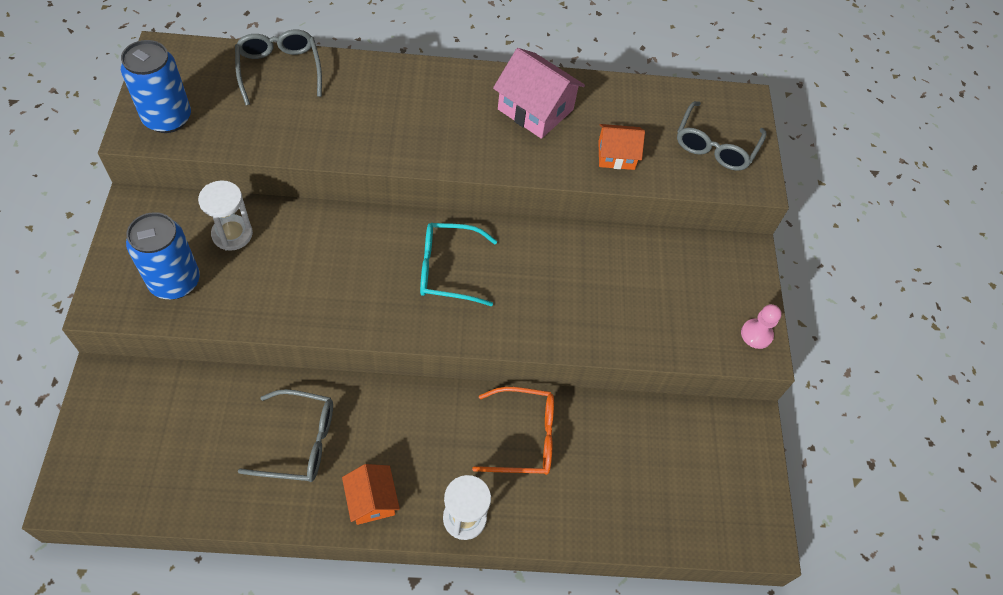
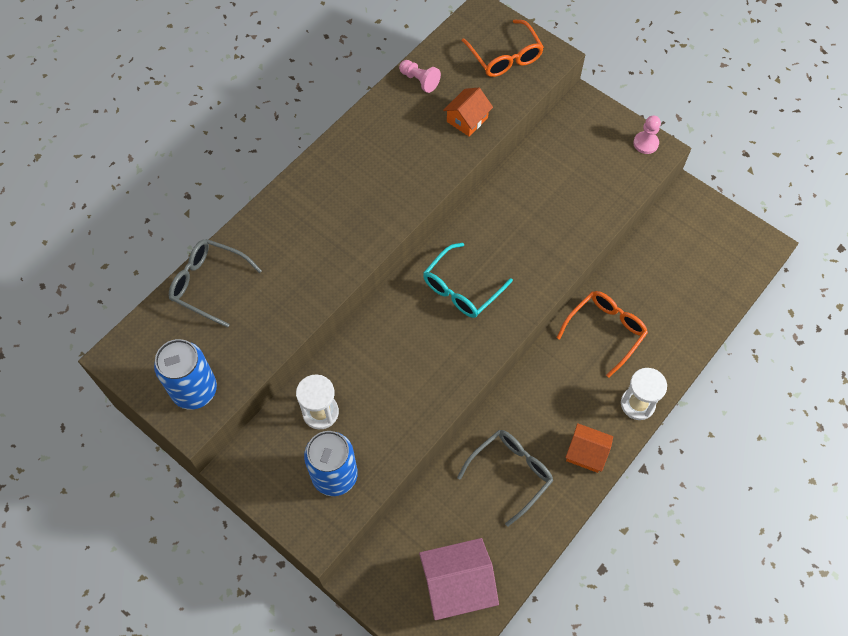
camera: 45 degrees left, 5 degrees up
(535, 109) = (387, 140): pink house -> pink house (457, 584)
(622, 97) = (419, 80): none -> pink pawn
(715, 145) = (504, 56): grey glasses -> orange glasses

